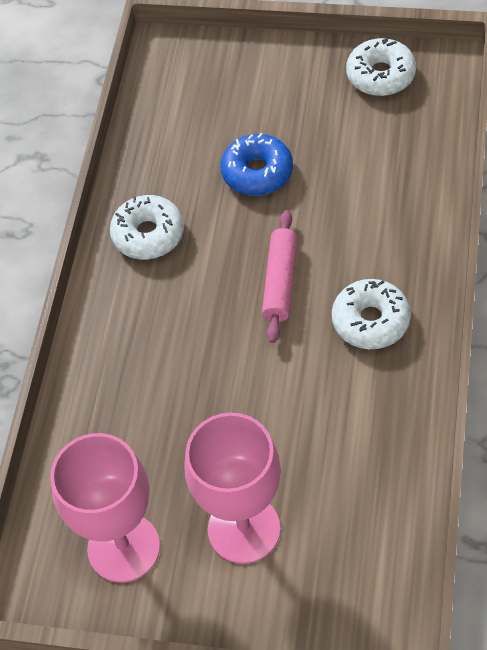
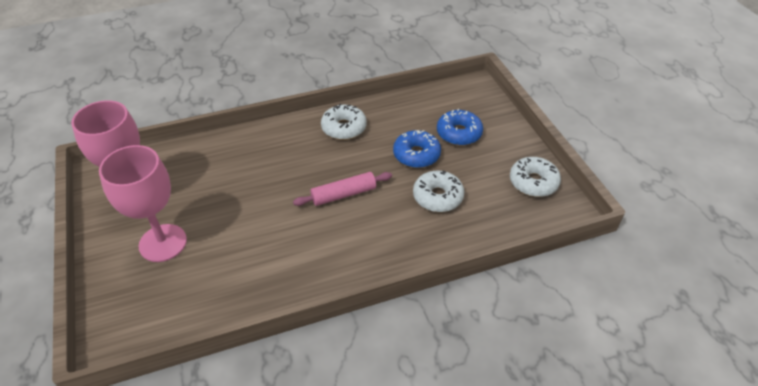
camera: 55 degrees right, 10 degrees down
(247, 109) = (459, 133): none -> blue donut
(370, 321) = (338, 248): white donut -> white donut (438, 197)

